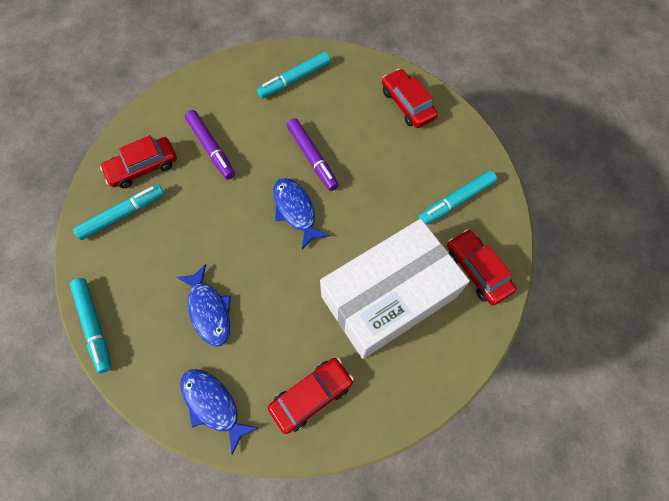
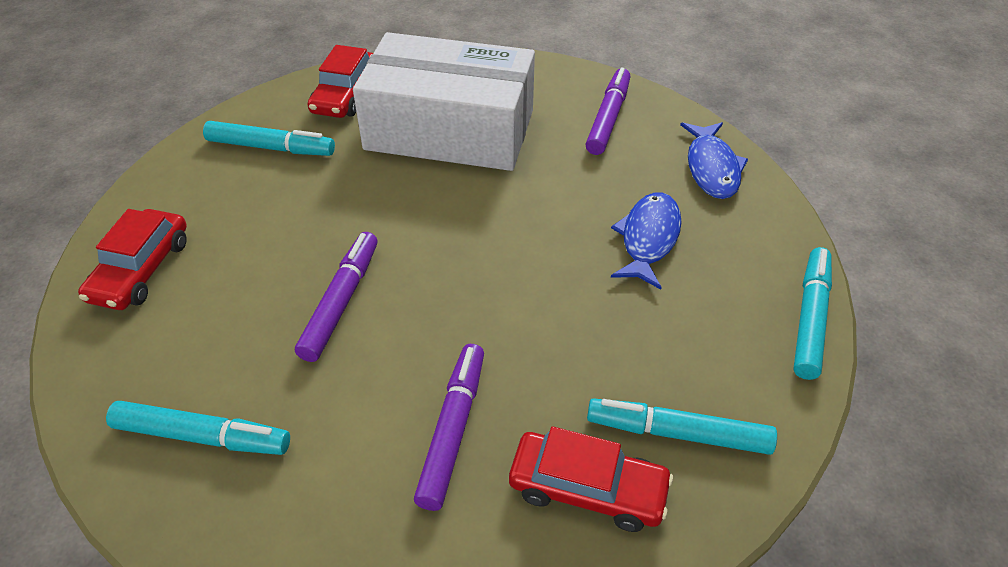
camera: 135 degrees left, 20 degrees down
(296, 210) = (439, 260): blue fish -> none
(311, 396) = (608, 119): red car -> purple marker

